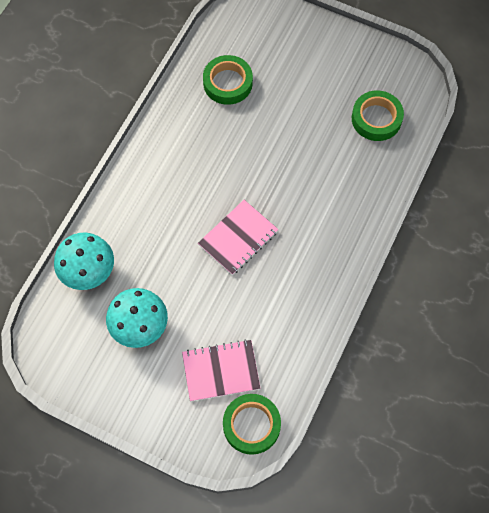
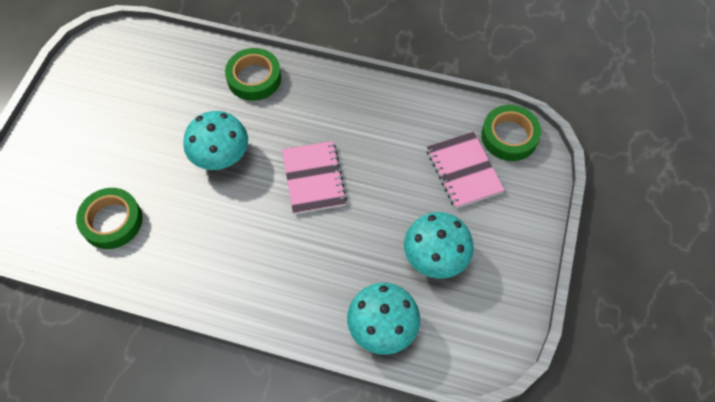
camera: 100 degrees left, 5 degrees down
(238, 238) = (314, 178): pink notebook -> pink notebook turned 45 degrees clockwise
(275, 166) = (220, 156): none -> turquoise mushroom
(376, 119) = (154, 72): green tape -> green tape (254, 78)

